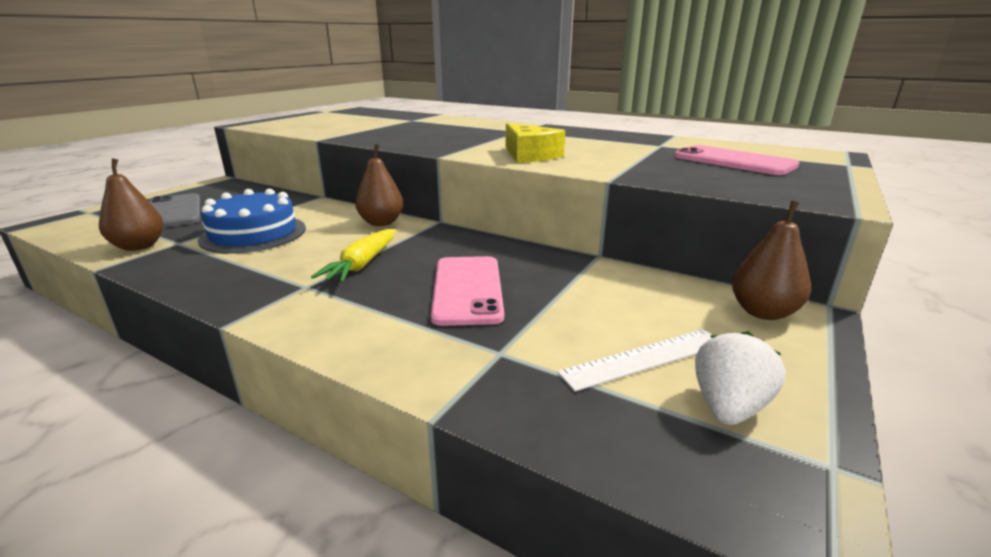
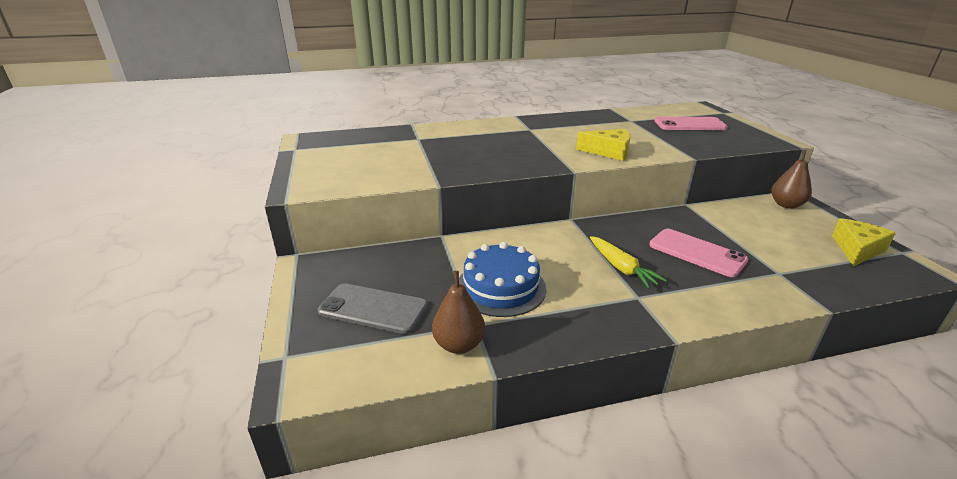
camera: 45 degrees left, 5 degrees up
(381, 223) = (546, 236): brown pear -> none
(644, 358) = (809, 246): white ruler -> none
(728, 407) = (857, 249): white strawberry -> yellow cheese

